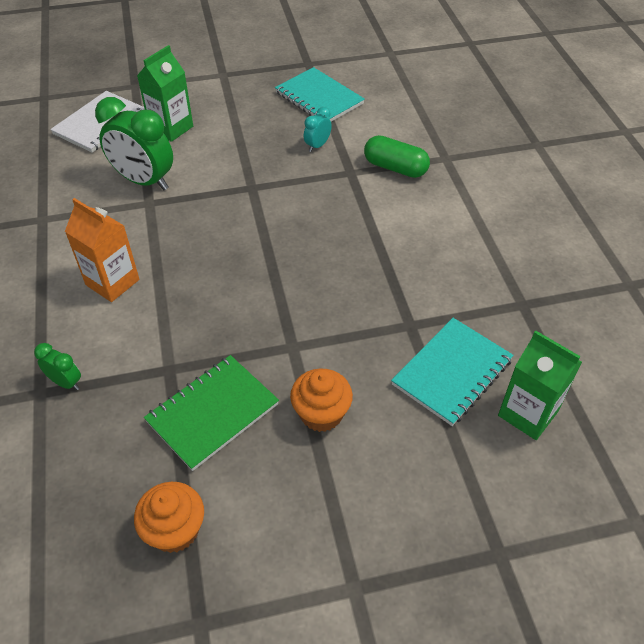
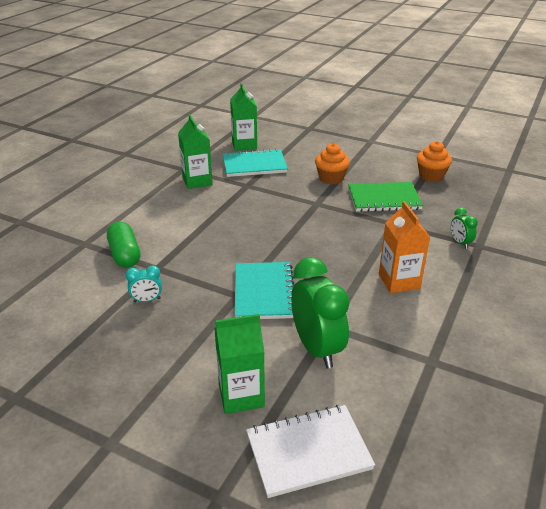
camera: 140 degrees left, 15 degrees down
(319, 98) = (75, 345): turquoise notebook -> turquoise notebook (264, 292)
(474, 293) = (197, 181): none -> green carton

